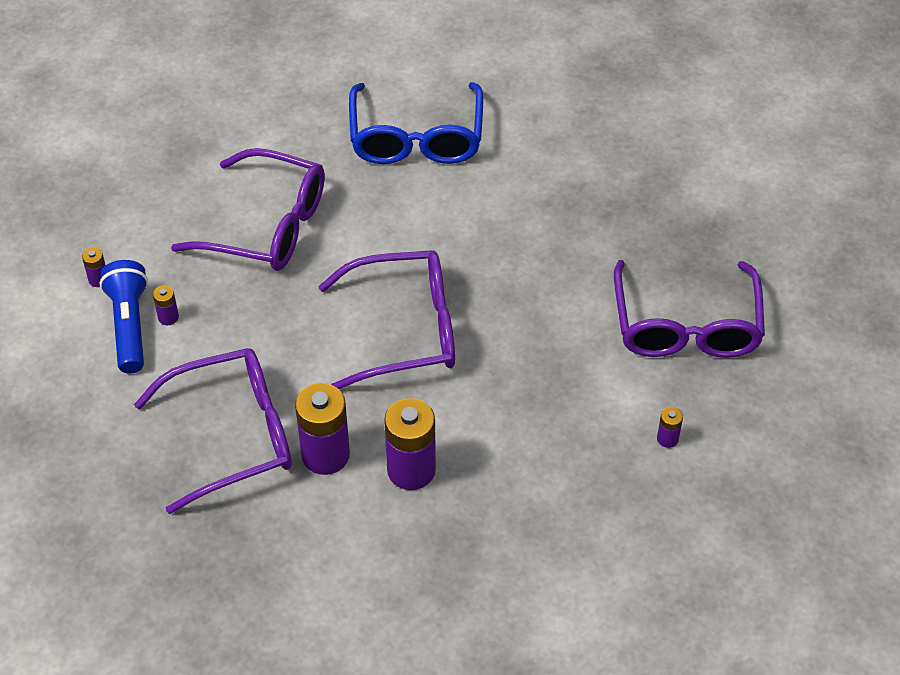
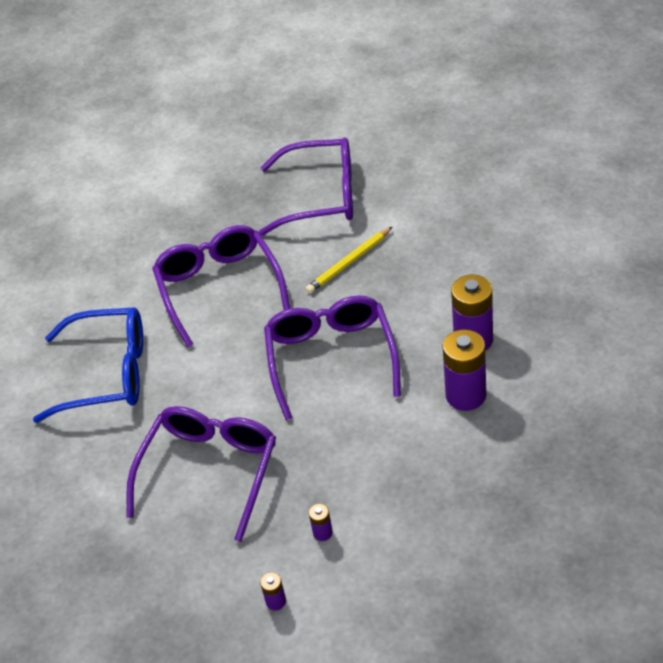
camera: 85 degrees left, 5 degrees down
(129, 325) = (334, 563): blue flashlight -> none
(233, 435) = (453, 461): purple glasses -> purple glasses (219, 288)
(561, 351) = (349, 262): none -> yellow pencil
(667, 439) = (426, 201): purple battery -> none

